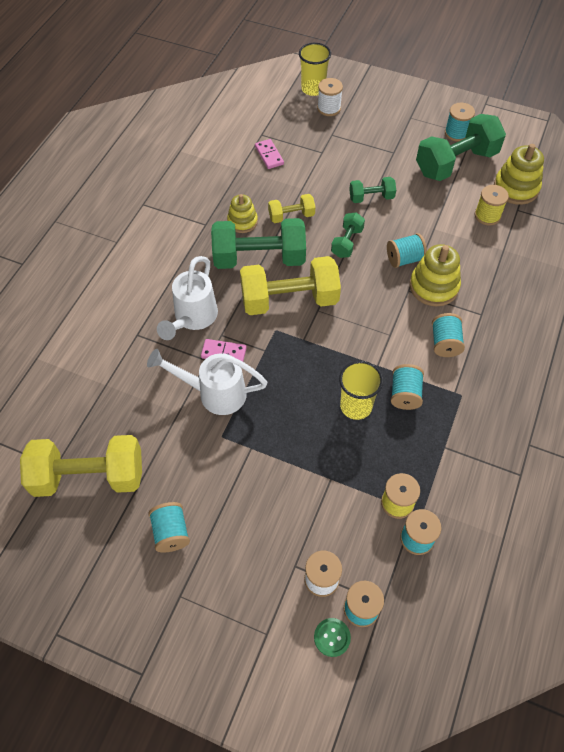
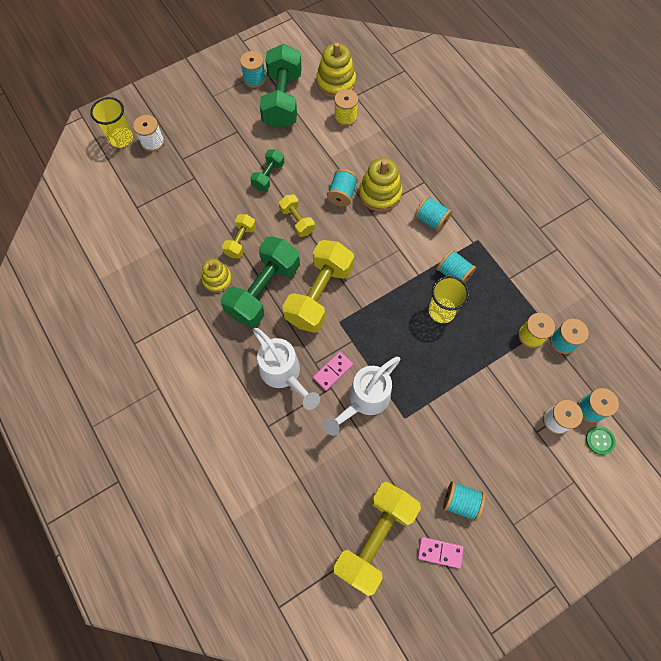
camera: 55 degrees left, 10 degrees up
(269, 155) = (164, 216): pink domino -> pink domino (440, 552)
(347, 242) = (297, 221): green dumbbell -> yellow dumbbell

